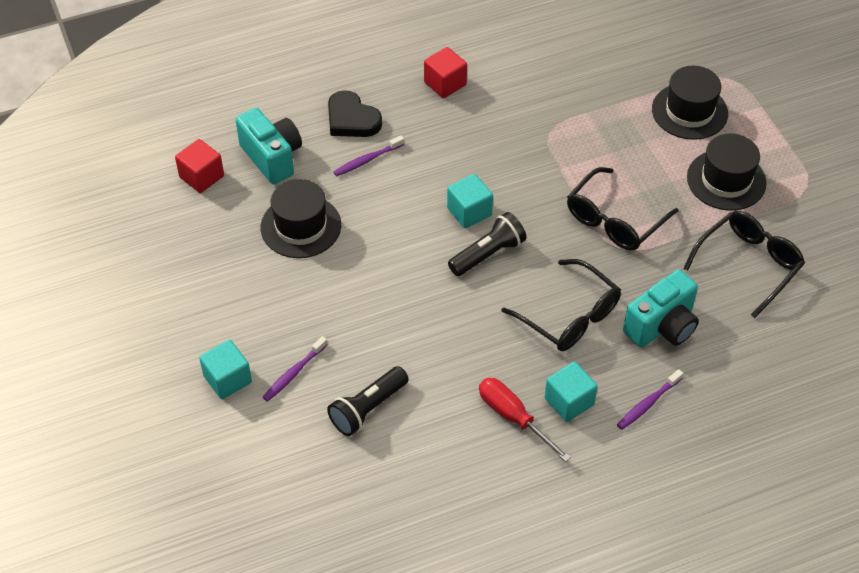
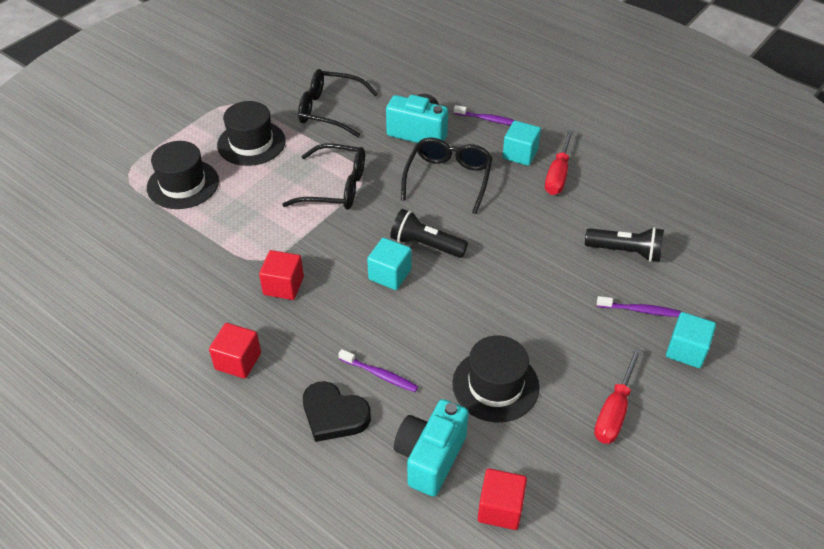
camera: 120 degrees left, 5 degrees down
(216, 289) = (614, 411): none -> red screwdriver
(352, 119) = (334, 415): black heart -> black heart turned 105 degrees clockwise
(507, 136) = (283, 286): none -> red cube

